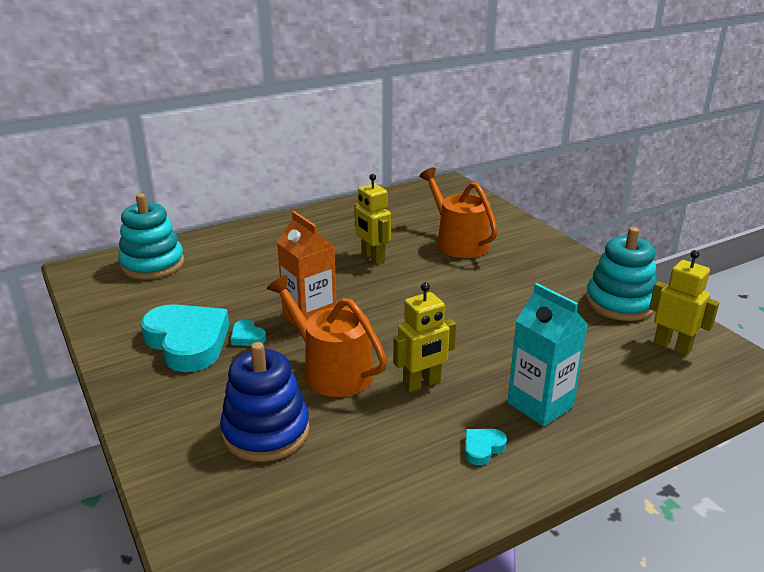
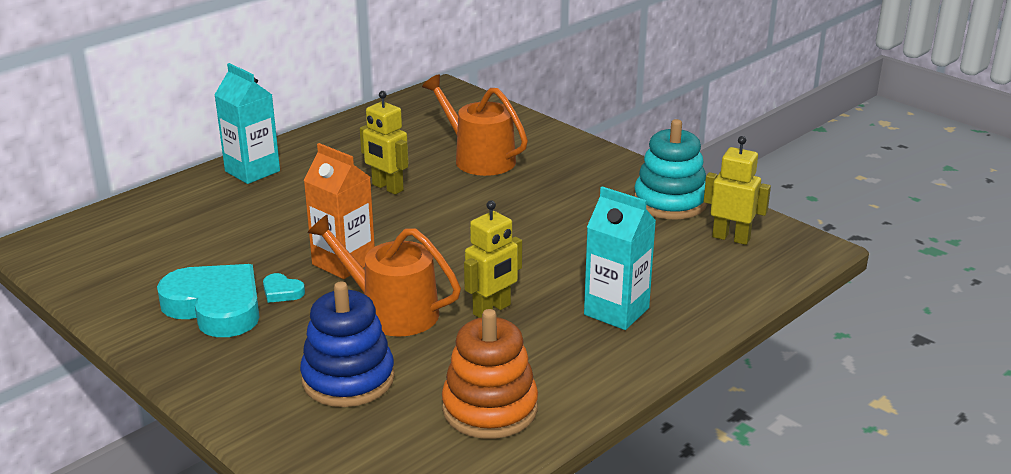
camera: 15 degrees left, 0 degrees up
(152, 264) = (124, 229): turquoise stacking toy -> none
(272, 230) = (252, 171): none -> turquoise carton
(384, 489) = (490, 408): none -> orange stacking toy
(482, 448) = (572, 358): turquoise heart -> none

